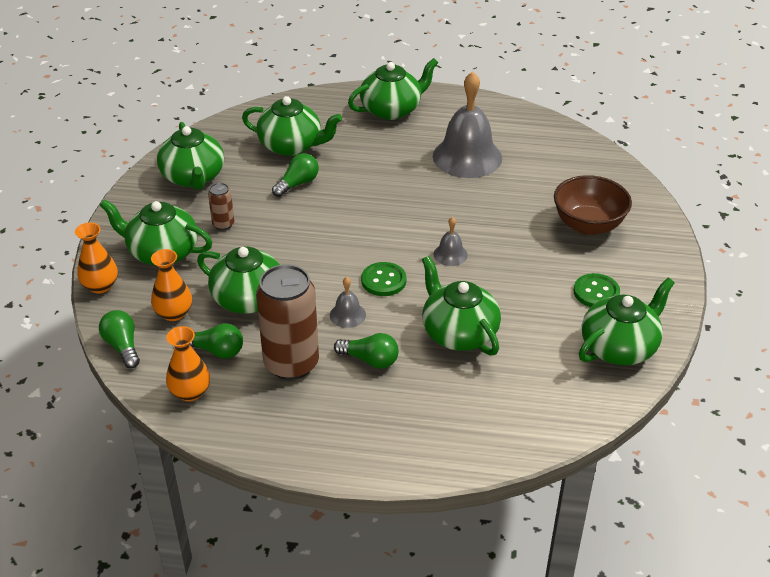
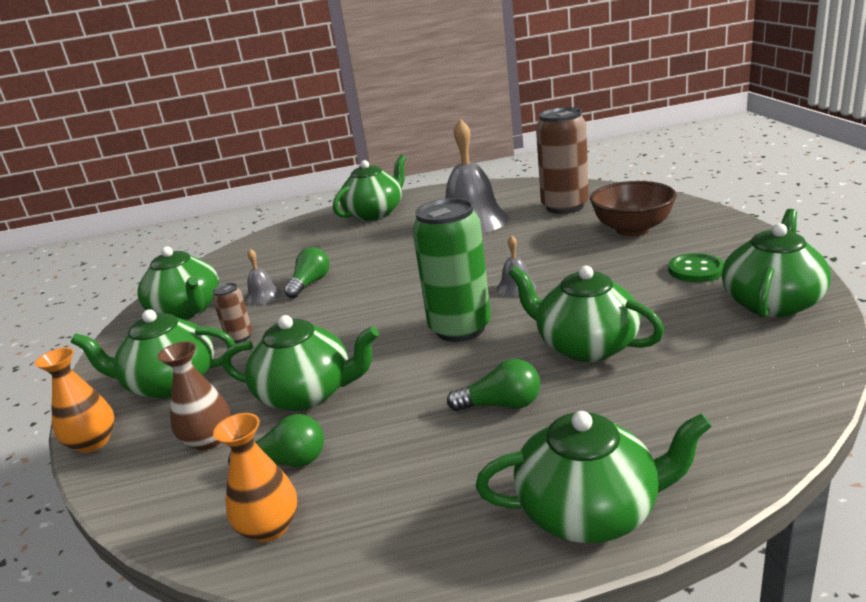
camera: 15 degrees left, 15 degrees down
(122, 346) = (143, 503): green light bulb -> none
(174, 313) = (208, 440): orange vase -> brown vase
(291, 146) = (288, 260): green teapot -> green teapot (590, 511)
(291, 364) = (400, 443): brown can -> brown can (565, 207)
(347, 315) = (440, 370): grey bell -> grey bell (263, 296)
(383, 281) = (460, 328): green button -> green can

